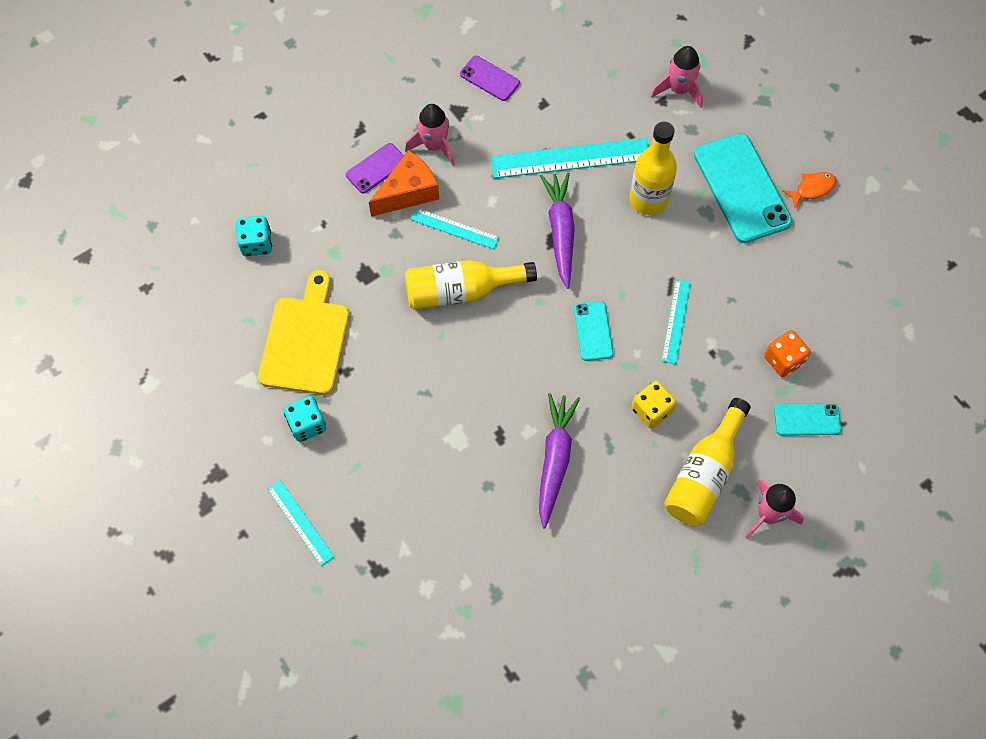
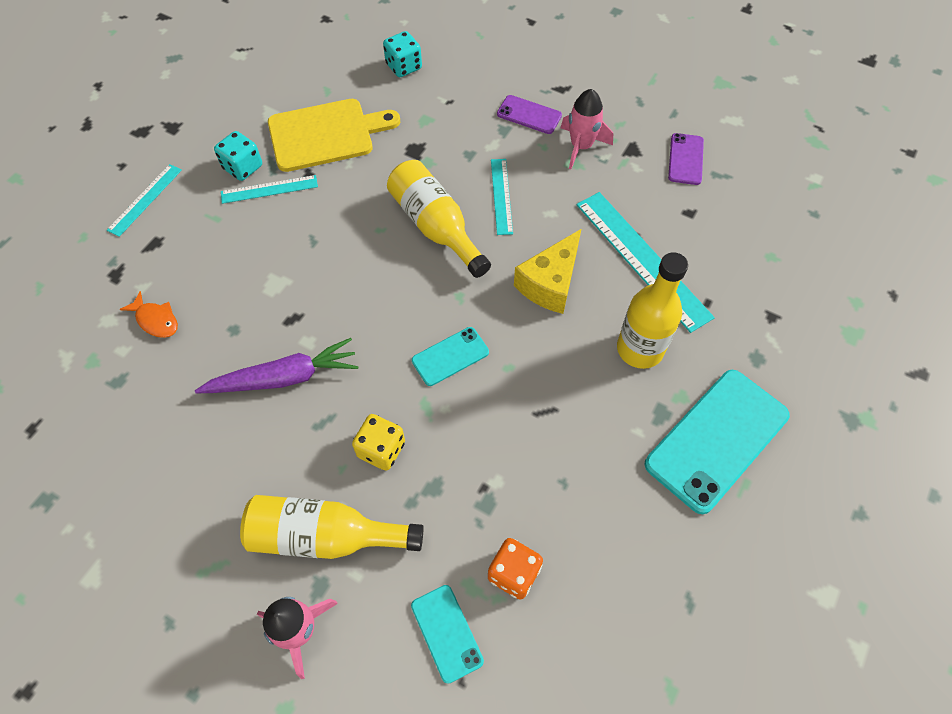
camera: 65 degrees right, 5 degrees down
(408, 192) = (518, 146): orange cheese -> none
(560, 232) = (550, 283): purple carrot -> yellow cheese
(676, 321) = (504, 433): turquoise ruler -> turquoise ruler (269, 189)
(679, 90) = (798, 327): pink rocket -> none
(812, 189) = (769, 521): orange fish -> orange fish (156, 320)

